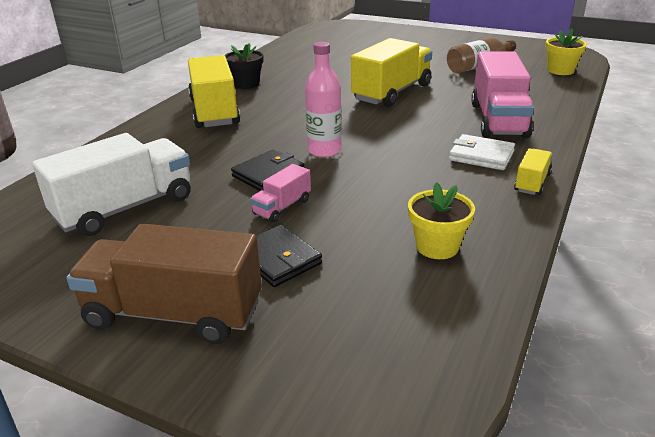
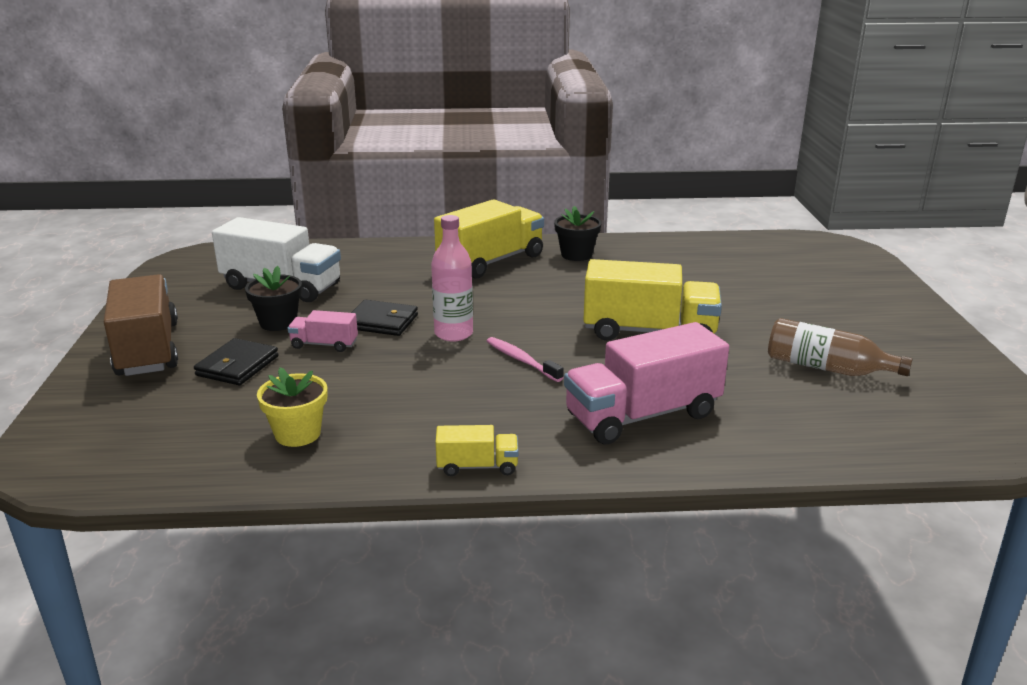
camera: 60 degrees right, 5 degrees down
(207, 223) = (278, 322): none -> black flower pot
(392, 137) = (521, 360): none -> pink toothbrush
(481, 156) = (521, 422): white wallet -> none
(560, 70) = (907, 436): yellow flower pot -> none

